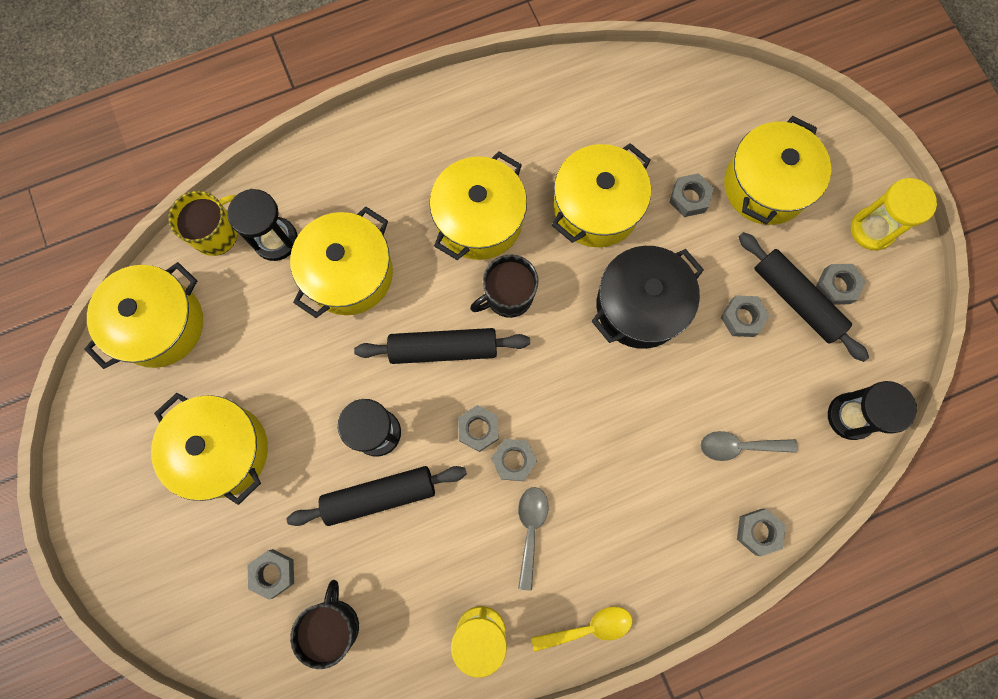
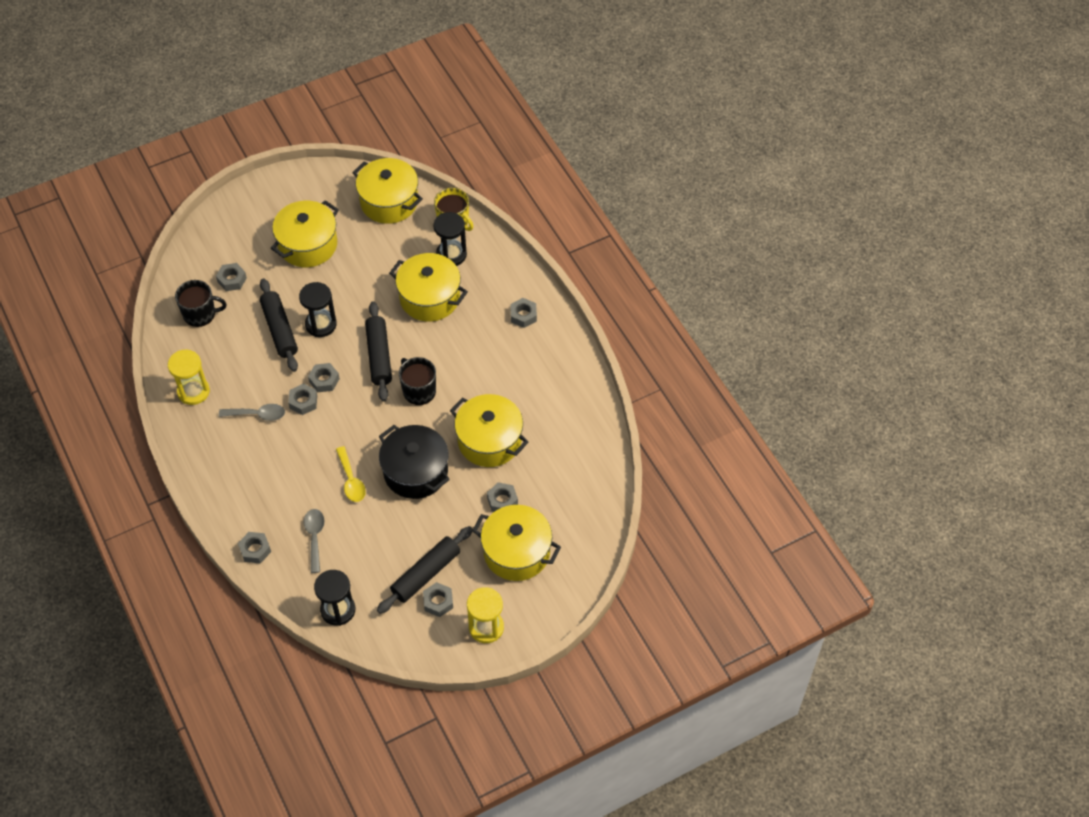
camera: 85 degrees right, 20 degrees down
(479, 220) = (474, 369): yellow pot -> none
(589, 627) = (194, 451): yellow spoon -> yellow spoon (351, 480)
(742, 318) = (410, 538): grey nut -> grey nut (523, 315)

